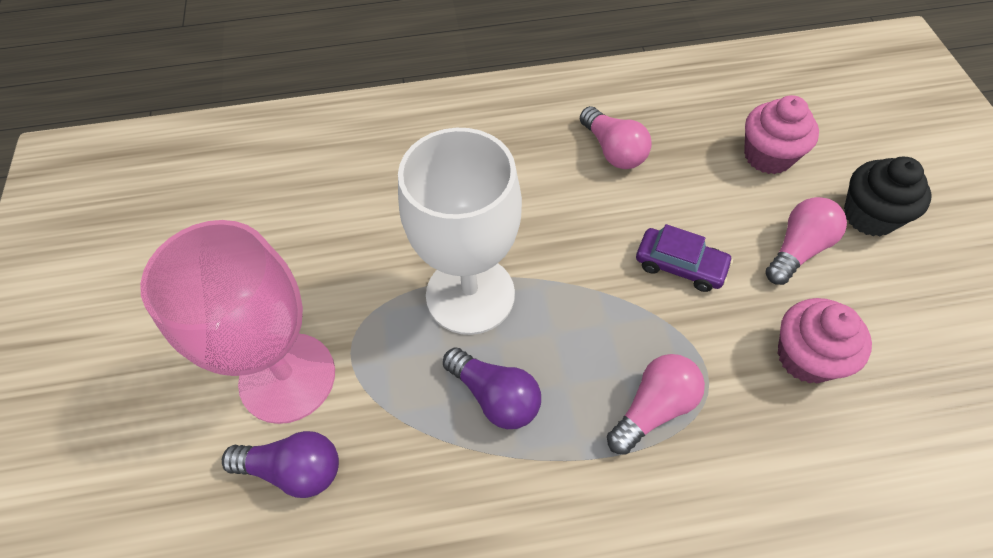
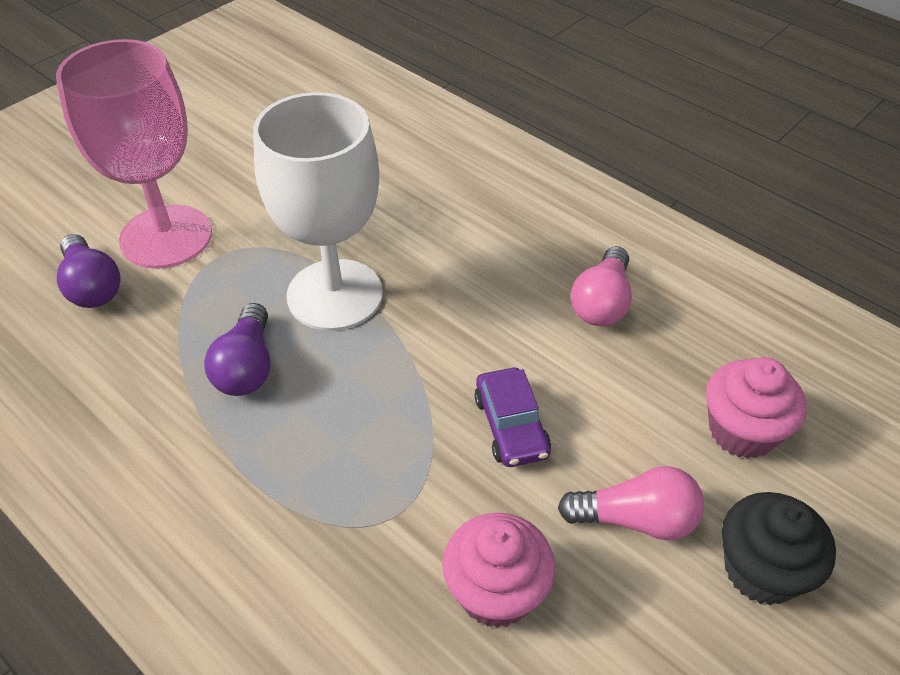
camera: 50 degrees right, 10 degrees down
(653, 408) = (324, 487): pink light bulb -> none

